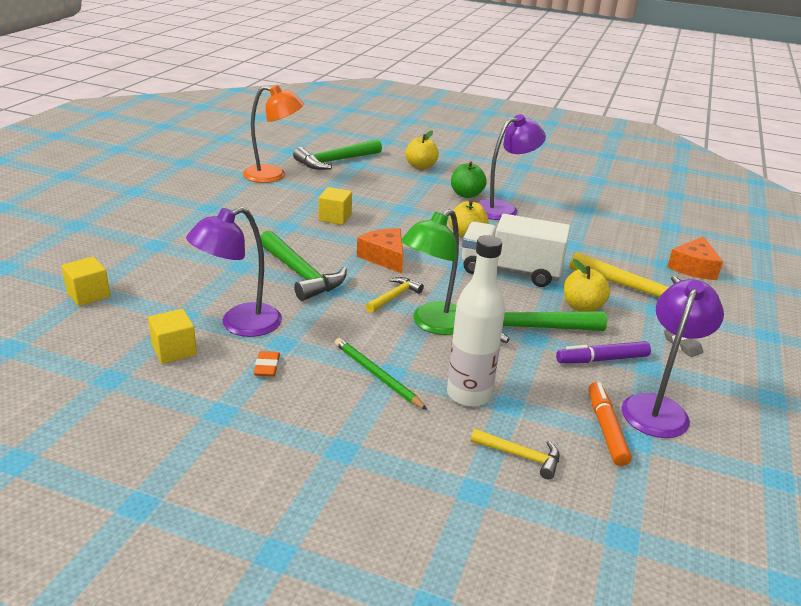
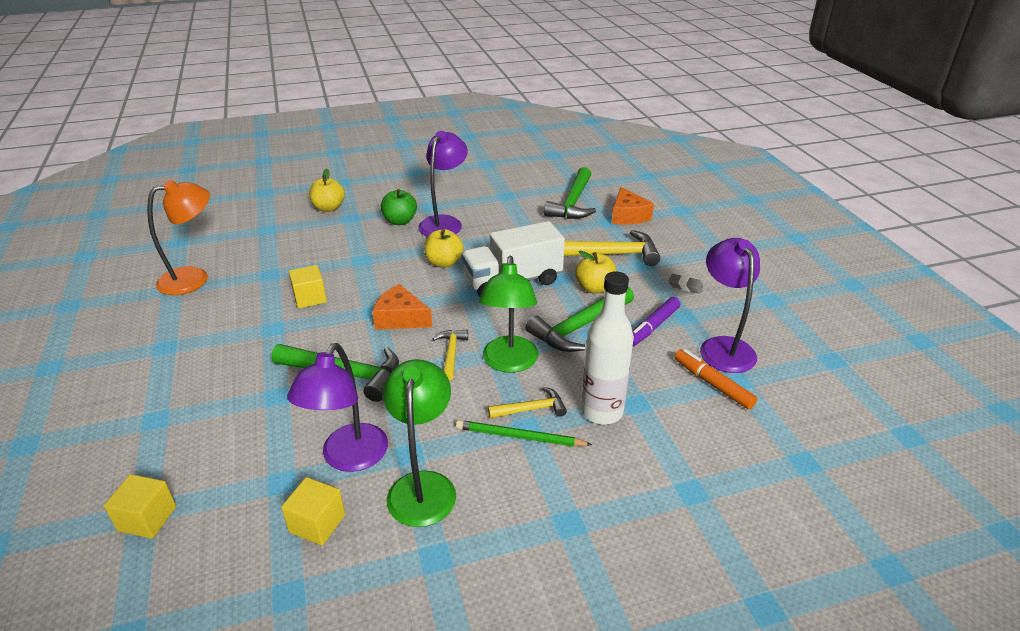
camera: 35 degrees left, 5 degrees up
(267, 367) = (423, 486): orange eraser -> green lamp
(335, 161) = (240, 235): green hammer -> green hammer (573, 203)
(521, 456) = (688, 441): yellow hammer -> yellow hammer (531, 409)

